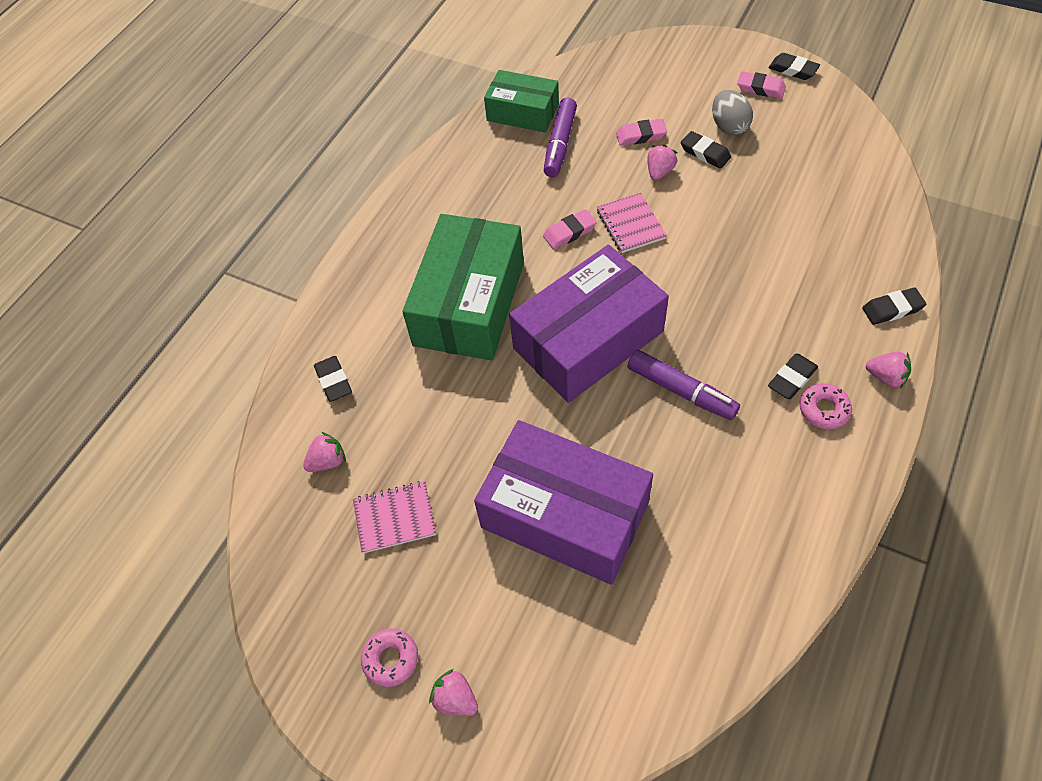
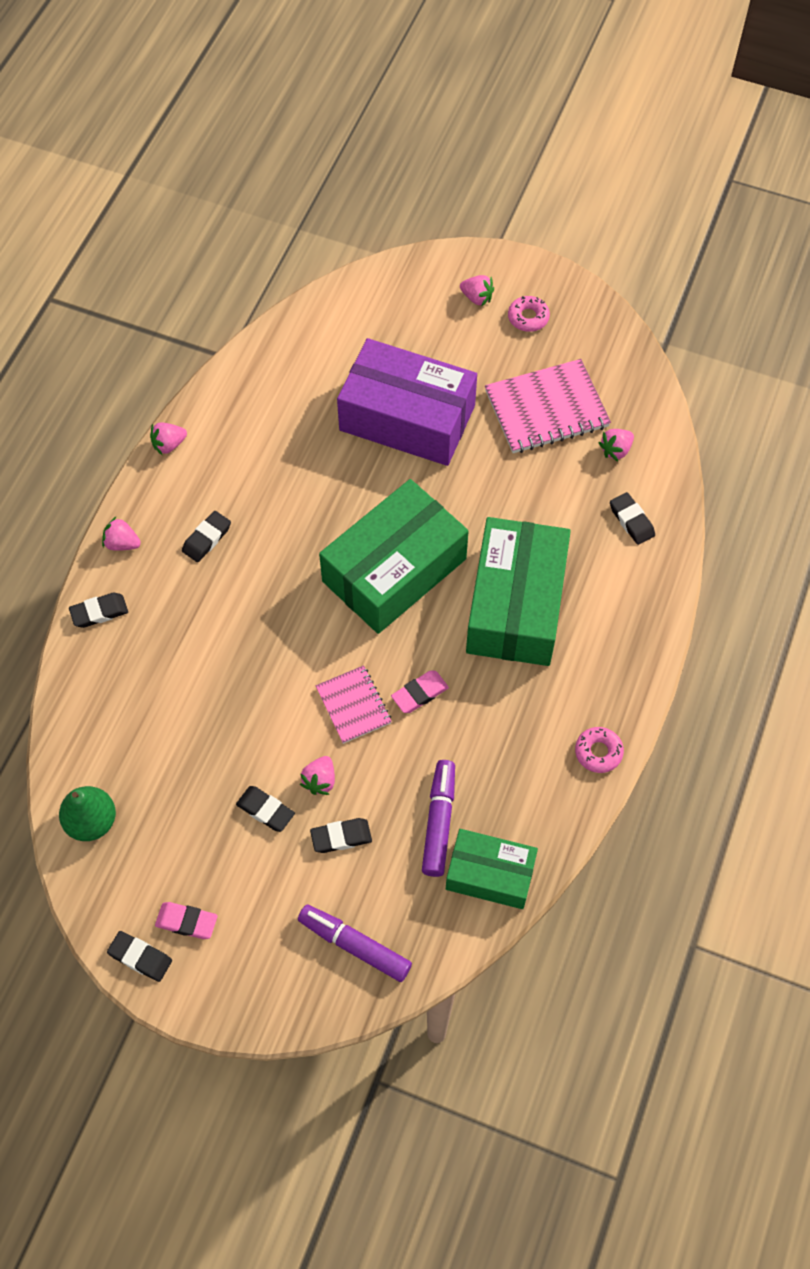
camera: 170 degrees right, 5 degrees up
(395, 518) = (546, 409): pink notebook -> pink notebook, size x1.69
(588, 340) = (394, 570): purple box -> green box
(641, 135) = (341, 837): pink eraser -> black eraser
(681, 391) = (307, 524): purple marker -> purple marker (354, 945)
(729, 126) = (233, 854): grey egg -> none
(823, 409) = (183, 512): pink donut -> pink donut (598, 752)
(853, 148) = (91, 821): none -> green pear
(857, 493) = (169, 445): none -> pink strawberry

